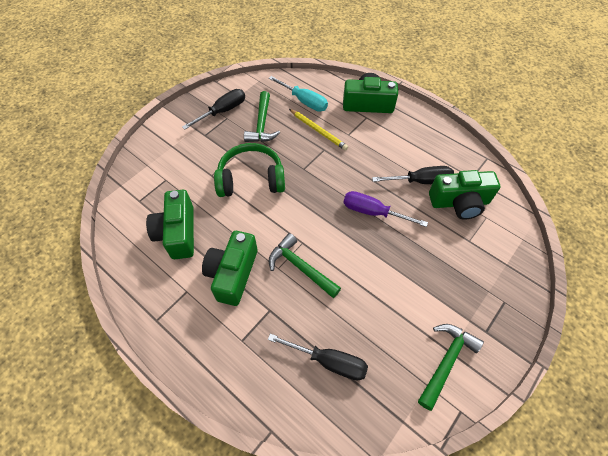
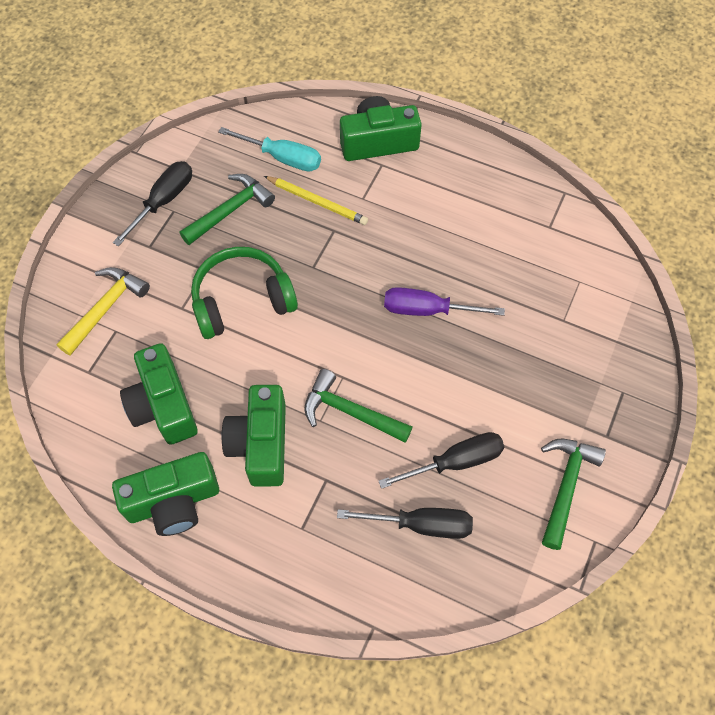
camera: 15 degrees left, 5 degrees up
(164, 165) = (106, 308): none -> yellow hammer
(262, 124) = (230, 210): green hammer -> green hammer turned 120 degrees counterclockwise
(420, 181) = (481, 248): black screwdriver -> black screwdriver (455, 462)
(459, 202) = (540, 268): green camera -> green camera (173, 502)

